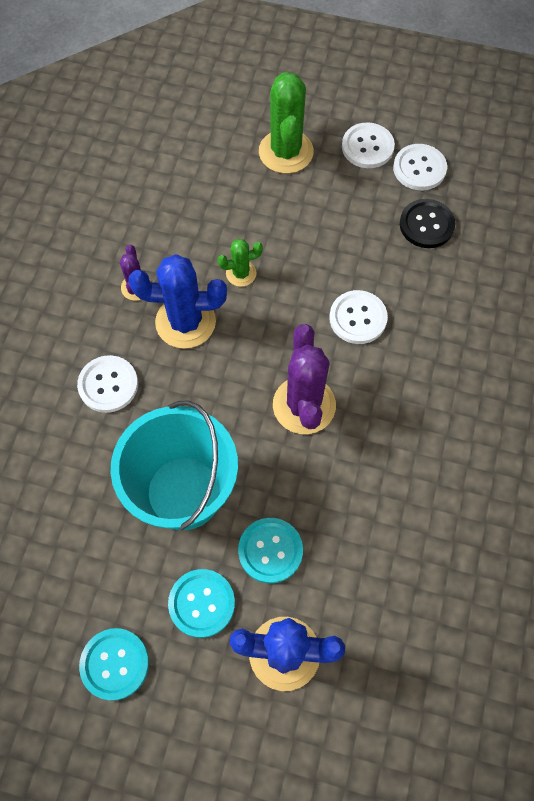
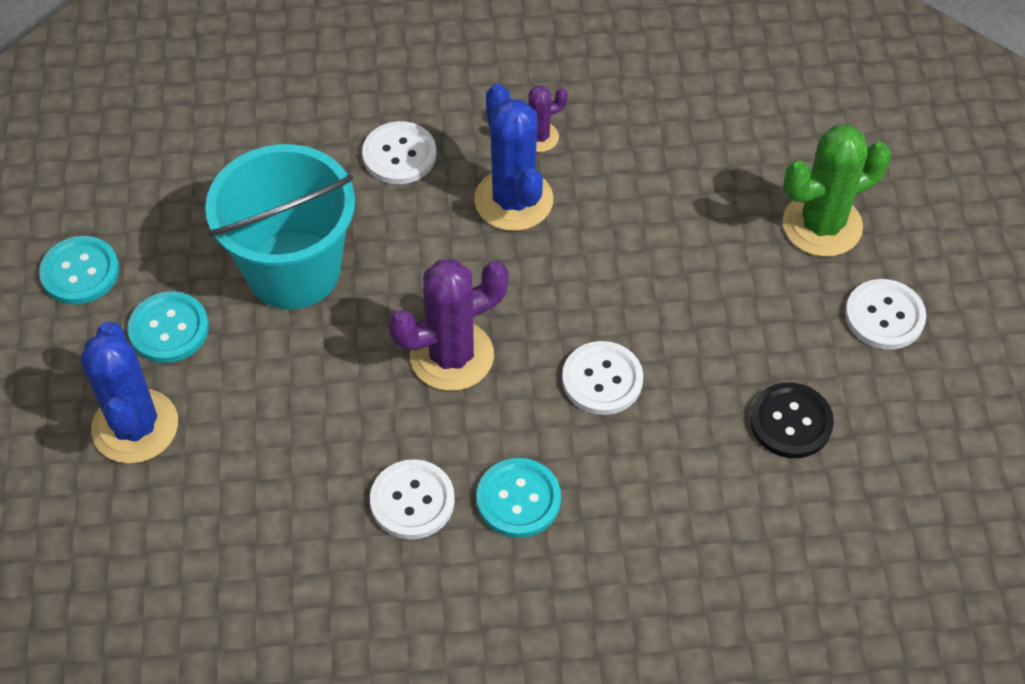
camera: 70 degrees right, 10 degrees down
(241, 273) = (608, 234): green cactus -> none
(270, 551) = (251, 376): turquoise button -> turquoise button (518, 499)
(419, 168) = (883, 389): white button -> white button (412, 501)

